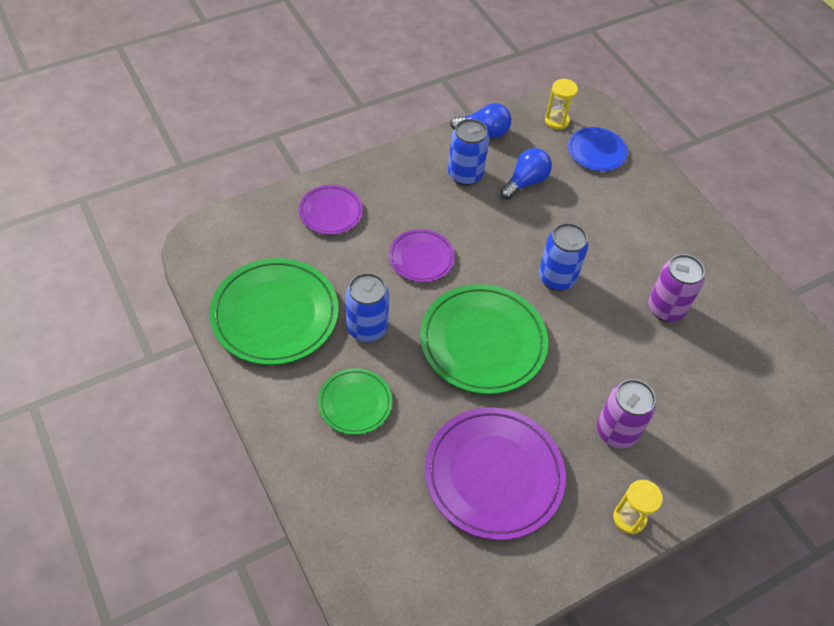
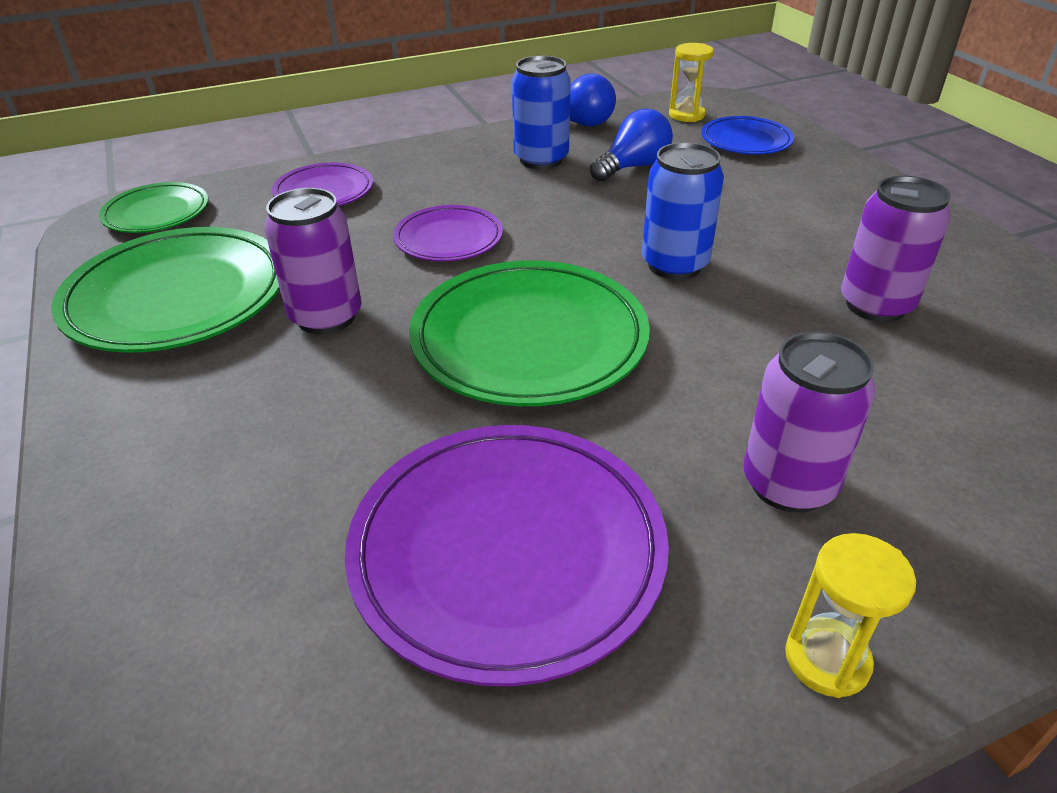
camera: 10 degrees right, 15 degrees down
(355, 403) = (259, 418): green plate -> green plate (157, 213)
(367, 328) = (326, 317): blue can -> purple can

